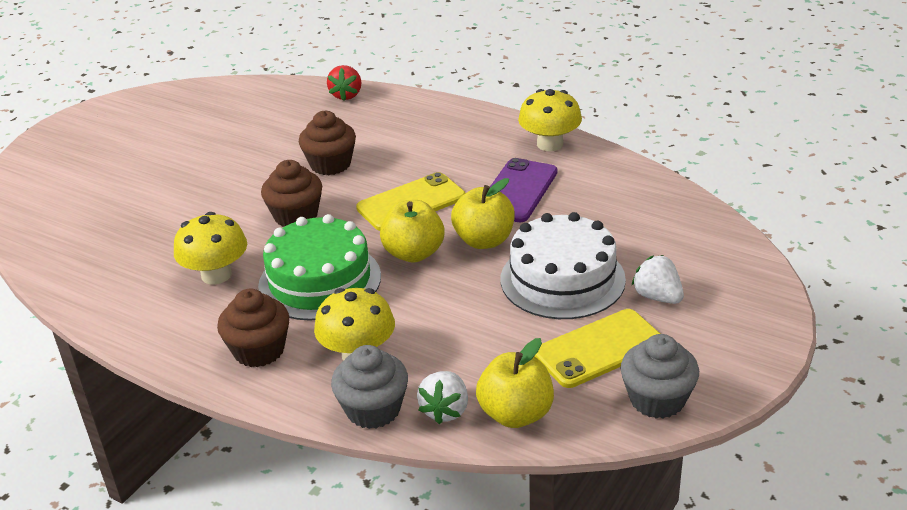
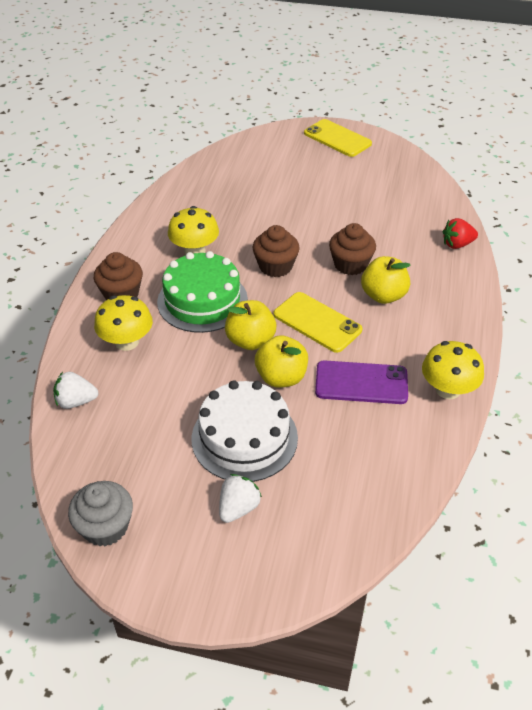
camera: 70 degrees right, 10 degrees up
(373, 409) = (72, 364): grey cupcake -> none
(516, 414) = (77, 441): yellow apple -> yellow apple (383, 295)
(599, 349) = (160, 478): yellow phone -> yellow phone (337, 138)

